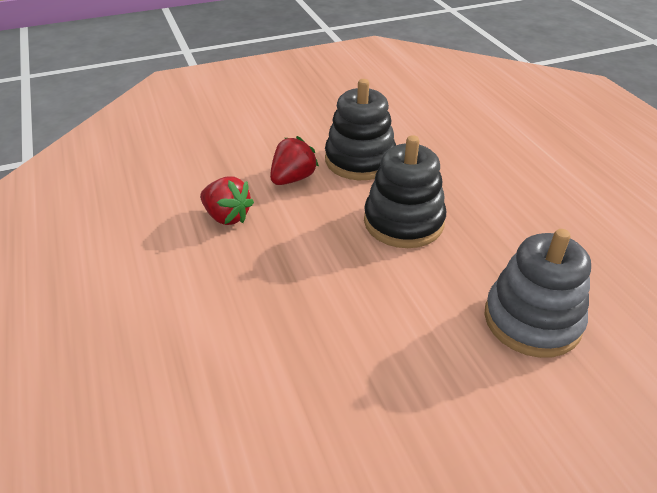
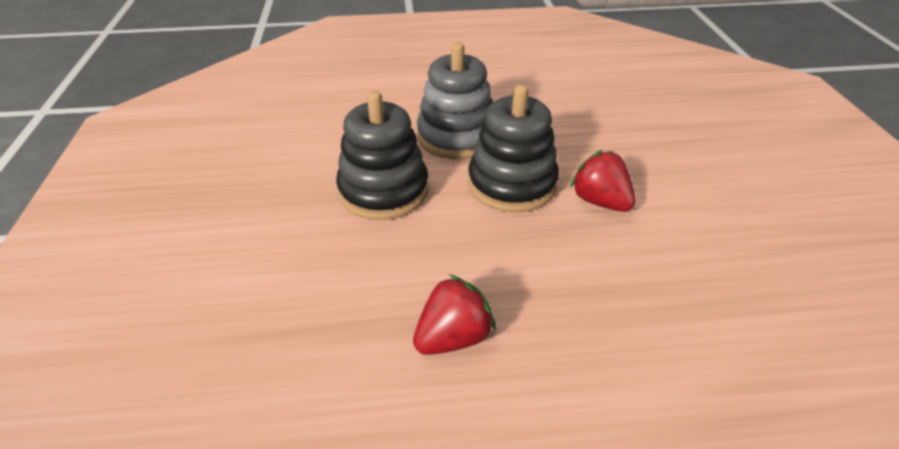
camera: 75 degrees left, 0 degrees up
(293, 179) = (394, 256): red strawberry -> red strawberry (600, 202)
(532, 320) = (658, 146): grey stacking toy -> grey stacking toy (456, 136)

